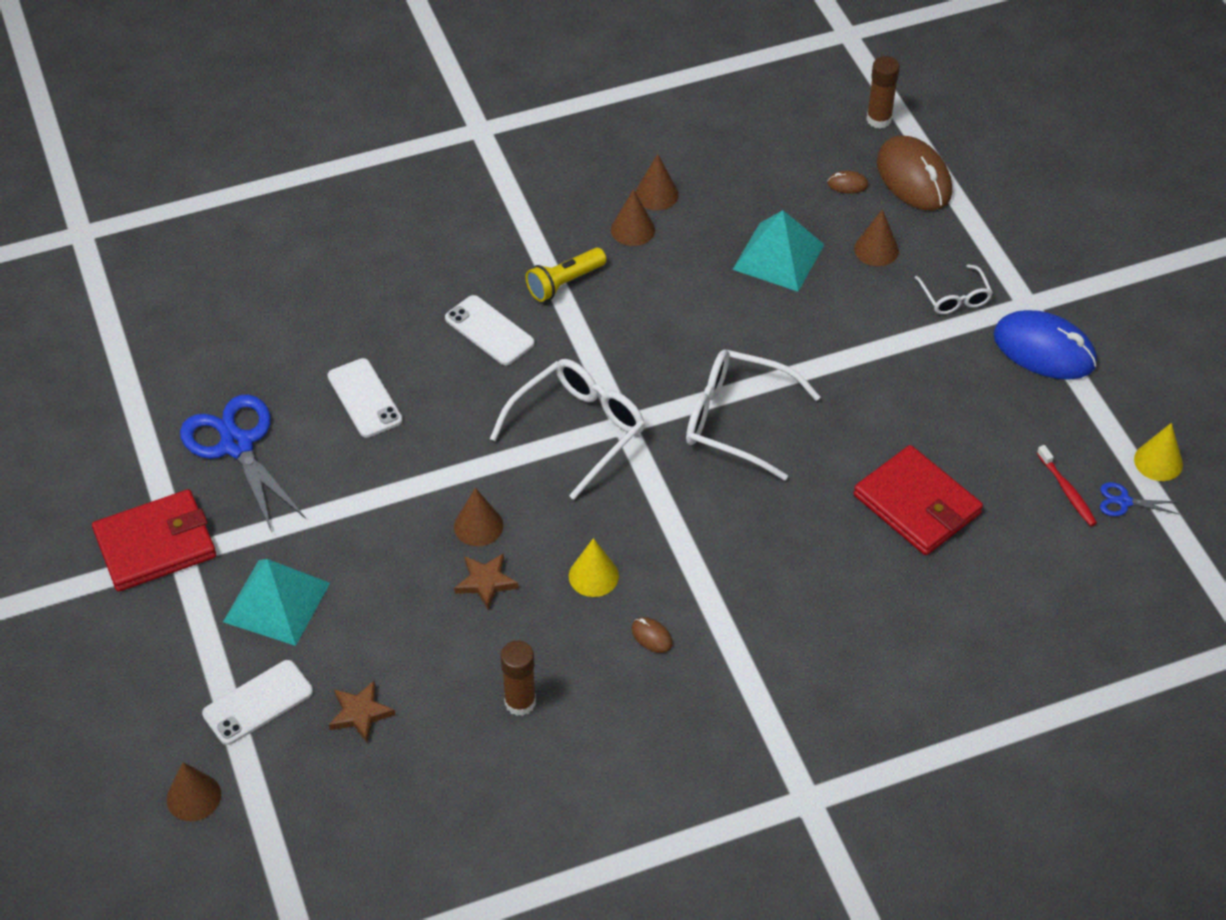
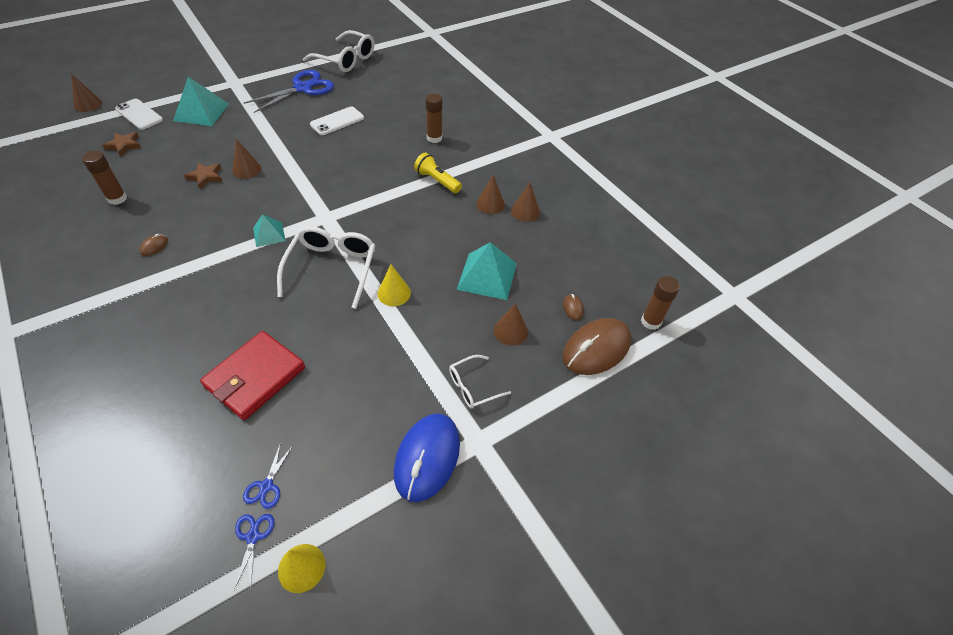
camera: 75 degrees right, 0 degrees up
(156, 544) = (241, 75): red wallet -> none
(450, 272) = (434, 138): none -> brown glue stick
(489, 331) = (393, 157): white phone -> none
(578, 430) = (319, 199): white glasses -> white glasses (346, 60)
(593, 576) = (205, 217): yellow cone -> yellow cone (394, 293)
(649, 493) = (269, 234): none -> turquoise pyramid
(1067, 491) = (266, 486): red toothbrush -> blue scissors

